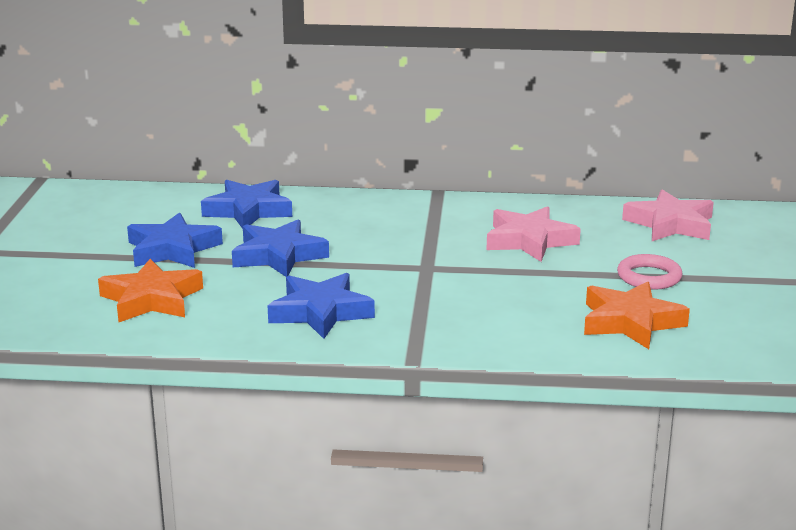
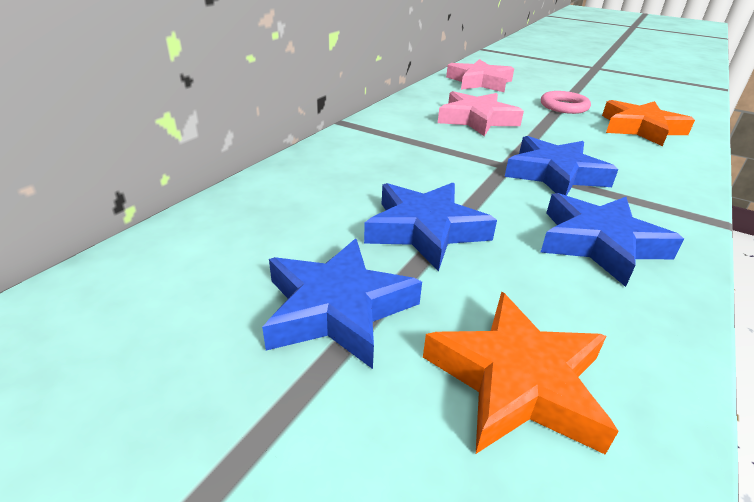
camera: 65 degrees left, 10 degrees up
(248, 210) = (271, 216): blue star -> blue star (555, 174)

